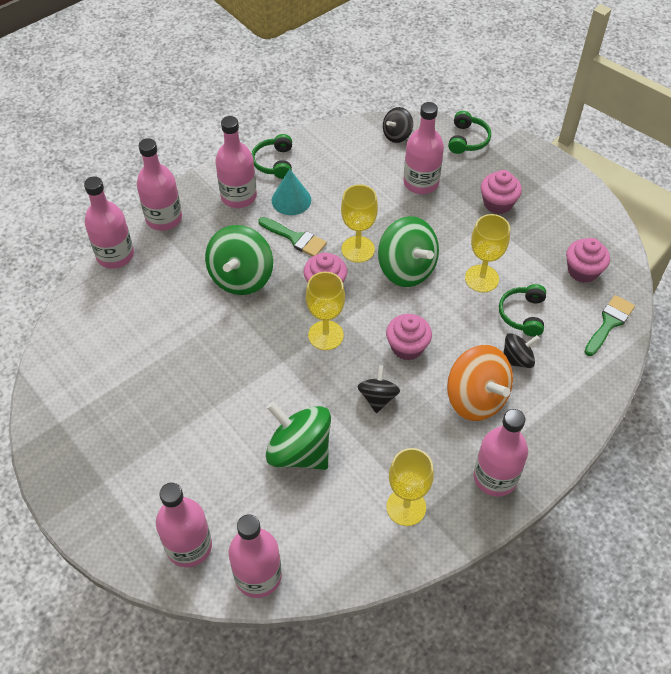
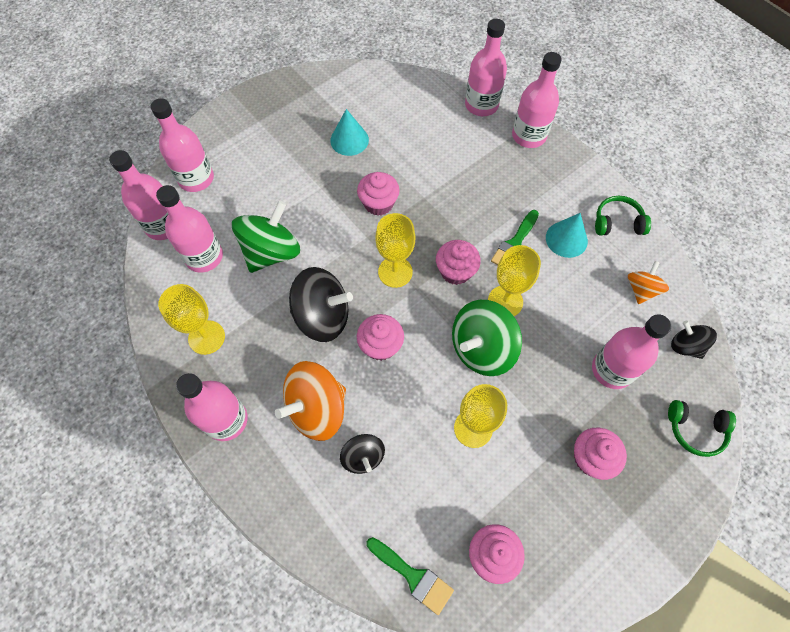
camera: 90 degrees right, 10 degrees up
(148, 380) = (349, 140): none -> turquoise cone
(238, 196) = (565, 193): pink bottle -> pink bottle (204, 257)
(240, 350) = (378, 203): none -> pink cupcake
(241, 277) = (462, 200): green spinning top -> none
(344, 155) = (641, 290): none -> orange spinning top
(378, 397) = (322, 316): black spinning top -> black spinning top, size x1.79
(522, 314) = (424, 470): green headphones -> none

